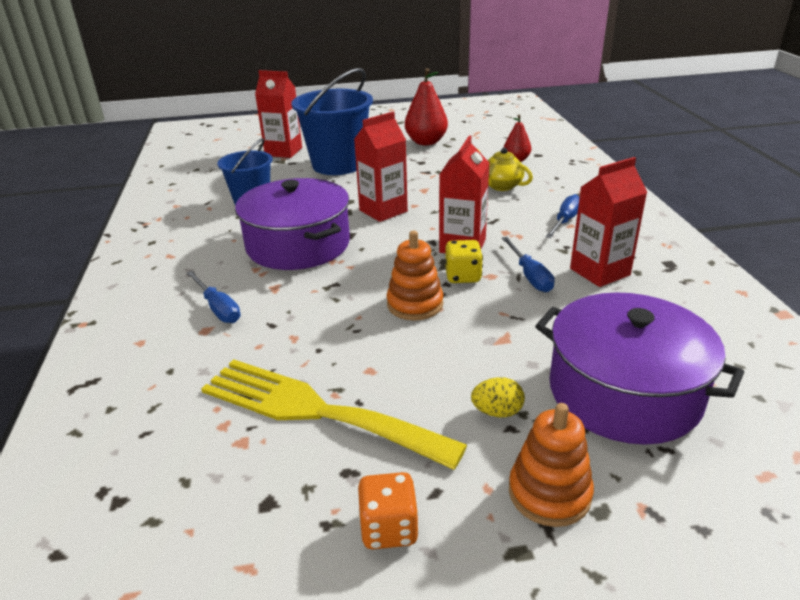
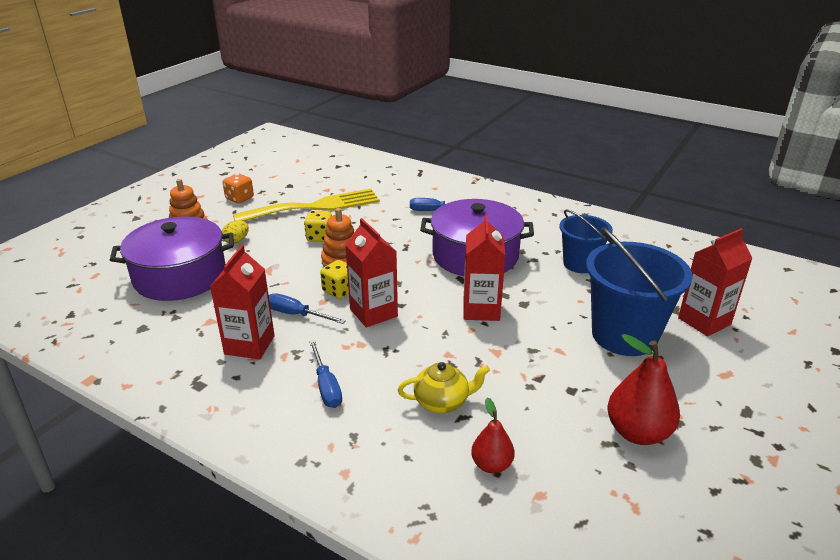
camera: 130 degrees right, 0 degrees up
(389, 350) = (320, 237): none -> yellow dice

